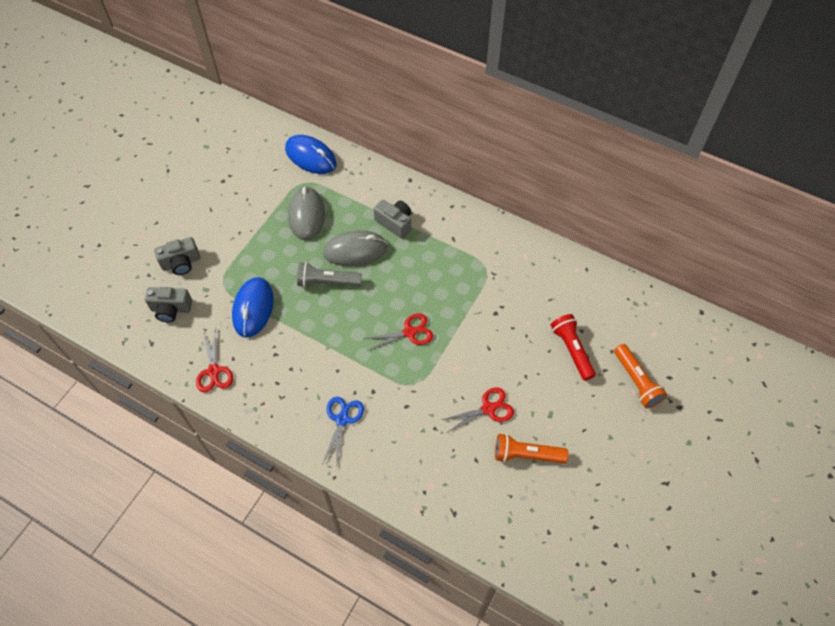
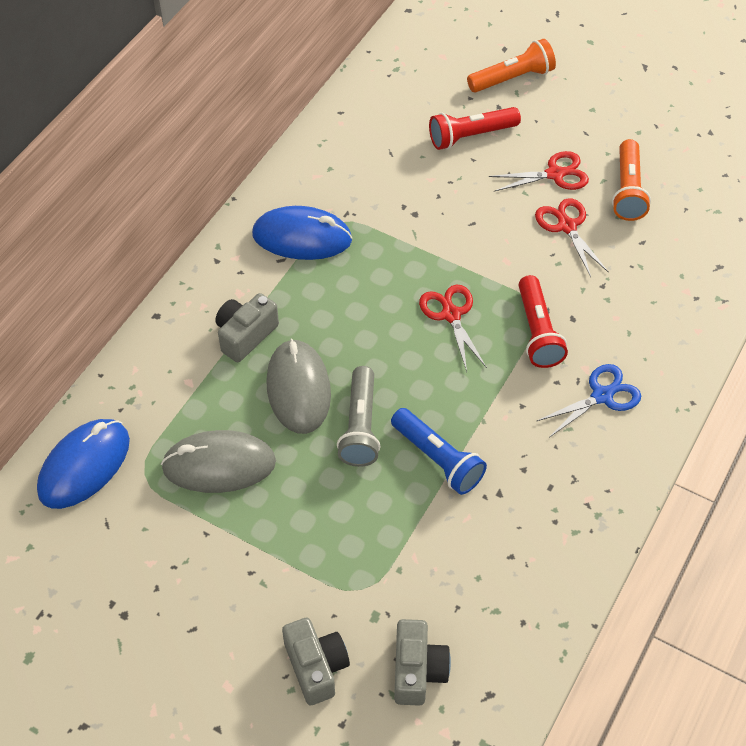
camera: 90 degrees left, 5 degrees down
(214, 371) = (537, 583): red scissors -> red scissors (555, 174)
(253, 308) = (413, 534): blue mouse -> blue mouse (302, 237)
(301, 322) = (438, 459): none -> blue flashlight
(342, 419) = (602, 396): blue scissors -> blue scissors turned 135 degrees clockwise
(395, 383) = (537, 332): none -> red flashlight

